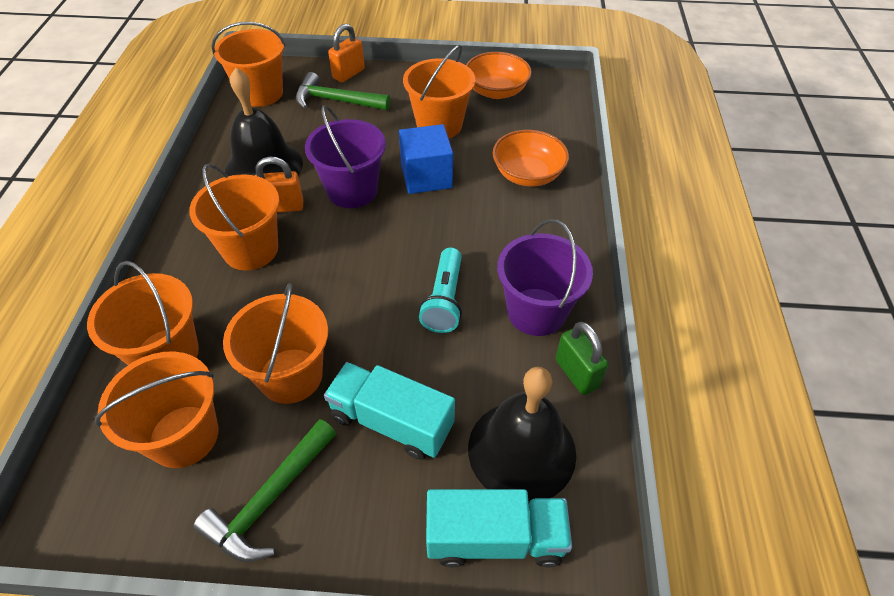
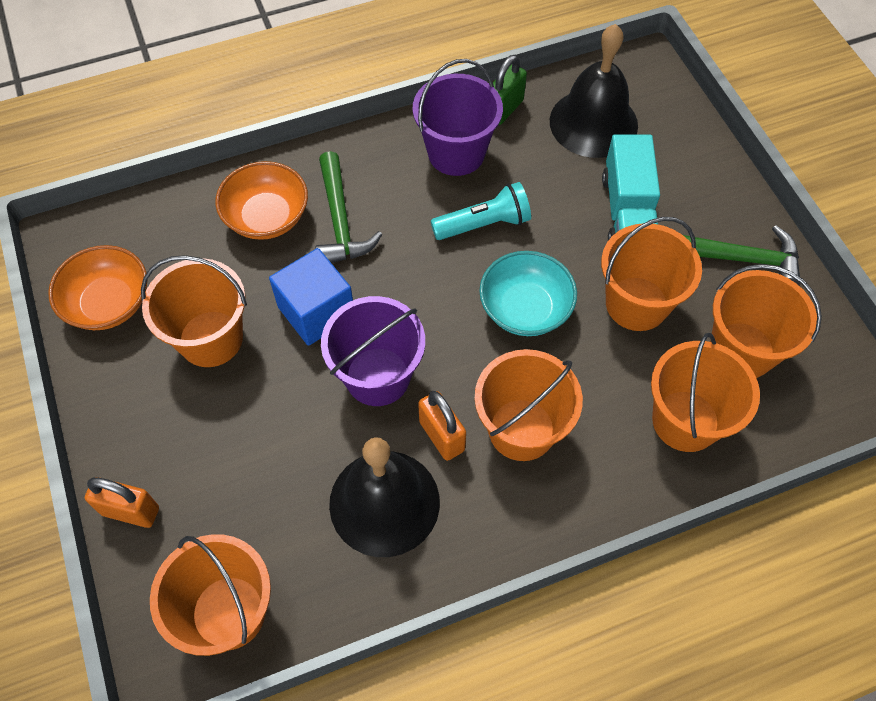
camera: 115 degrees left, 10 degrees up
(336, 101) = (206, 491): green hammer -> green hammer (340, 221)
(344, 293) = (525, 309): none -> turquoise bowl
(495, 538) = (667, 117): turquoise truck -> none

